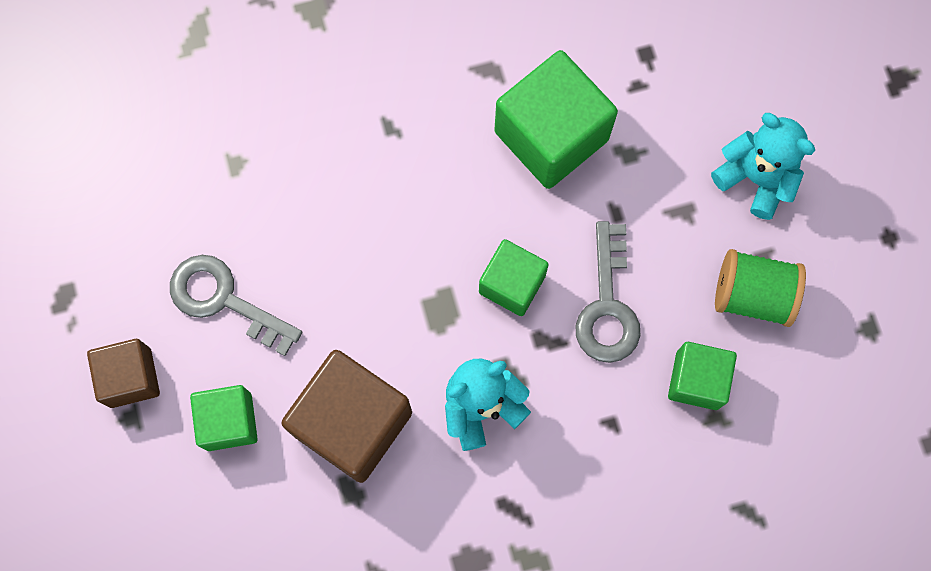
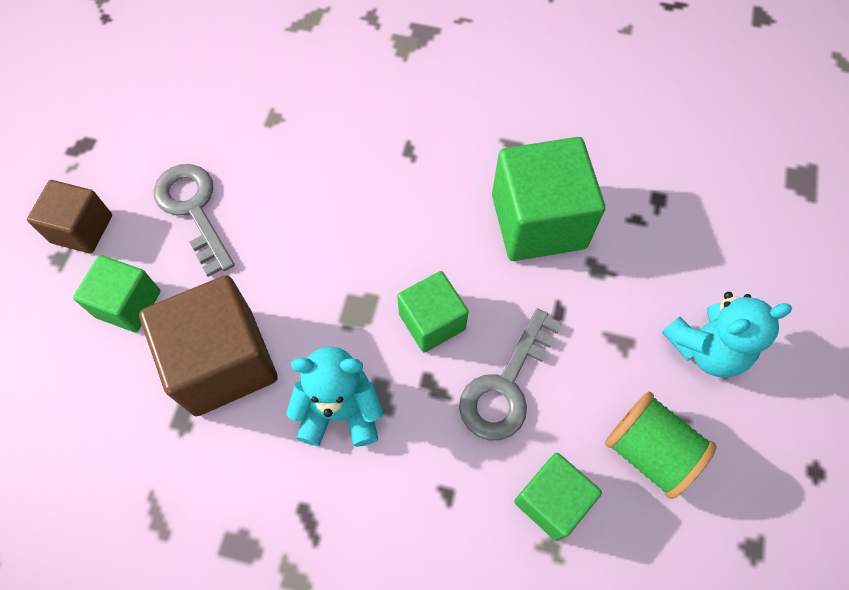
camera: 30 degrees right, 10 degrees down
(755, 178) = (706, 348): turquoise teddy bear -> turquoise teddy bear turned 90 degrees clockwise

